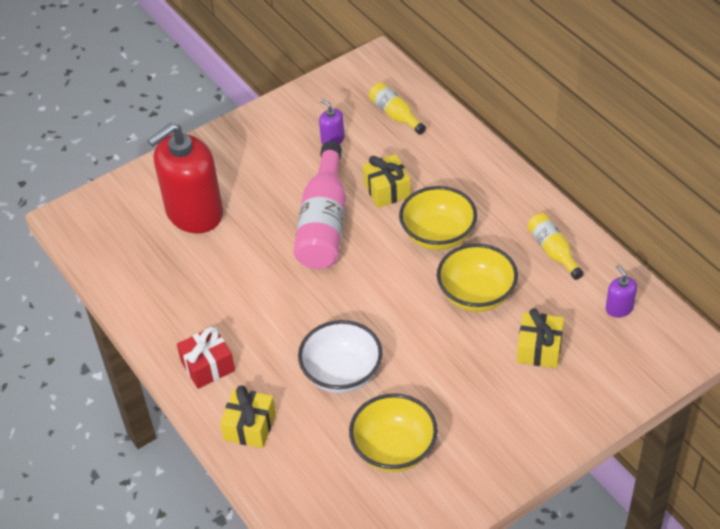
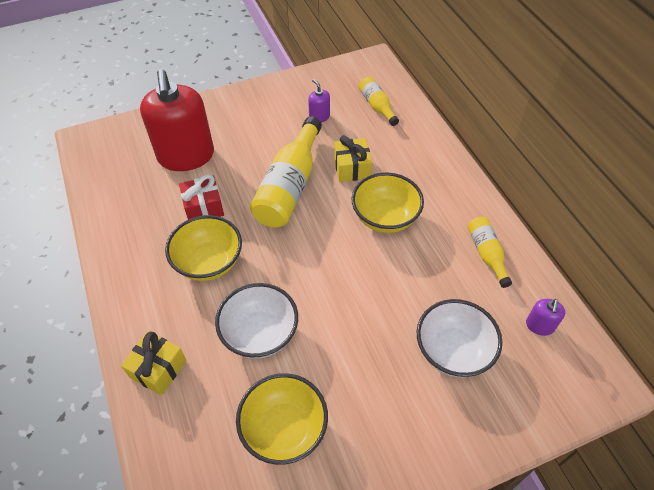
camera: 10 degrees right, 5 degrees up
(194, 213) = (186, 156): red soap dispenser -> red soap dispenser turned 75 degrees counterclockwise
(208, 366) = (144, 298): red gift -> red gift (204, 207)
(324, 223) = (289, 186): pink bottle -> yellow bottle
(476, 295) = (405, 282): yellow bowl -> yellow bowl (209, 262)
(539, 349) = (453, 351): yellow gift -> white bowl
(619, 308) = (539, 325): purple soap dispenser -> purple soap dispenser turned 150 degrees counterclockwise

